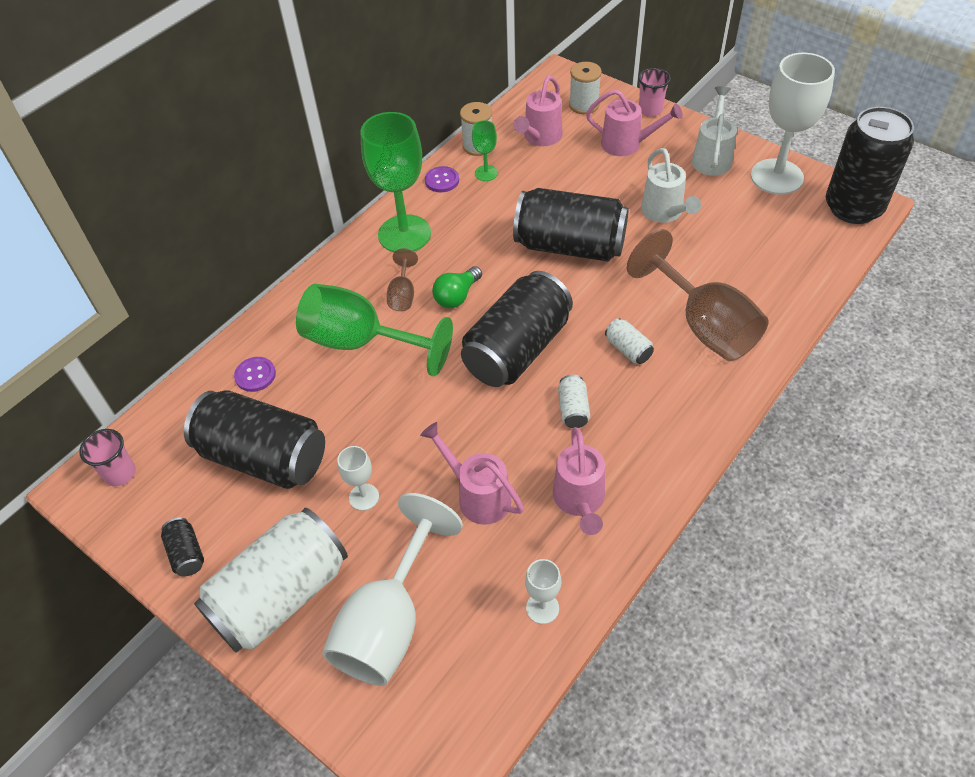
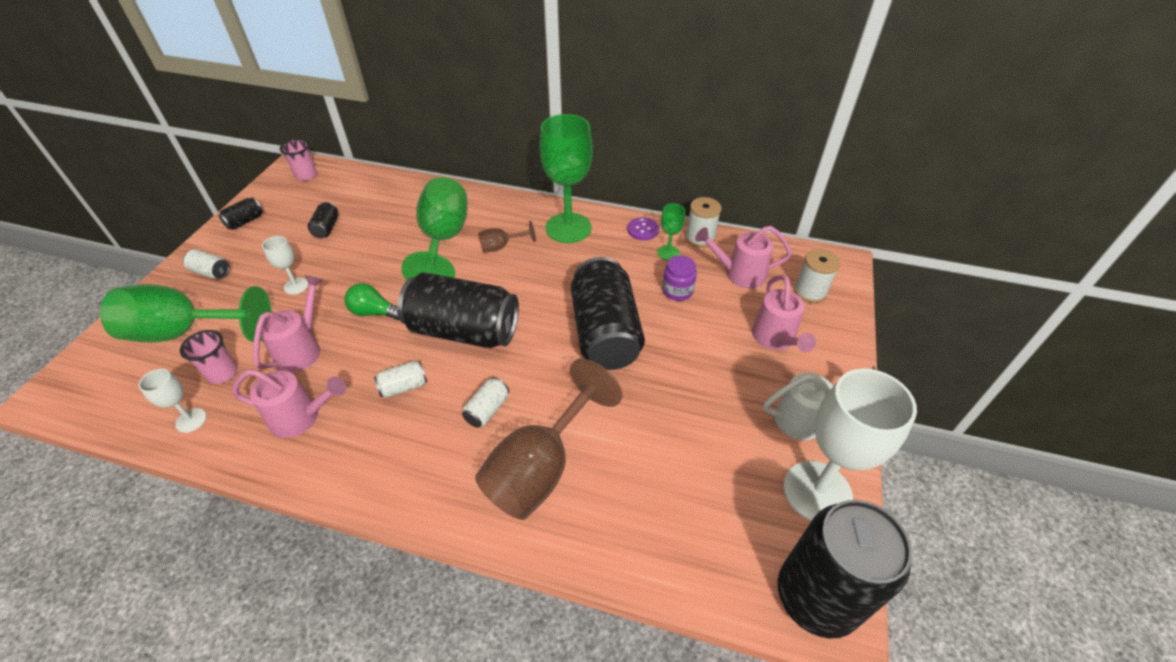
camera: 65 degrees right, 5 degrees down
(255, 375) = (398, 201): purple button -> none
(264, 457) = (326, 228): black can -> black can, size x0.41
(281, 595) = (211, 272): white can -> white can, size x0.41
(389, 622) = (185, 332): white goblet -> green goblet
(457, 296) = (511, 277): green light bulb -> green light bulb (374, 312)
(541, 183) = (677, 291): none -> purple jar
(579, 501) = (301, 417): pink watering can -> pink watering can turned 150 degrees counterclockwise
(650, 110) = (844, 345): pink cup -> pink cup (223, 373)
(664, 213) = (690, 395): white watering can -> none

